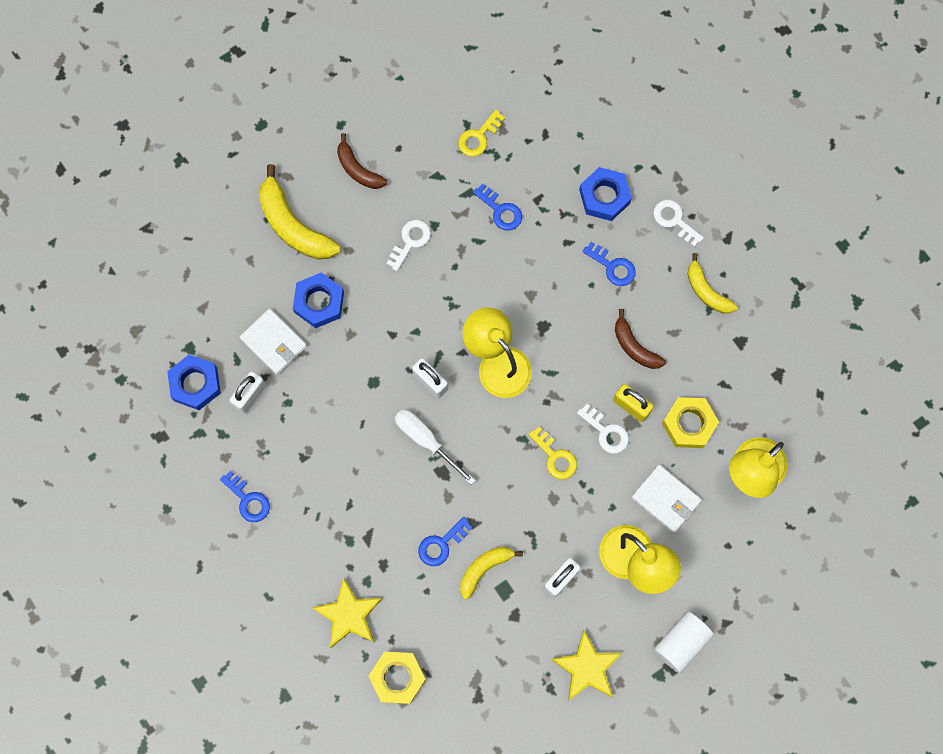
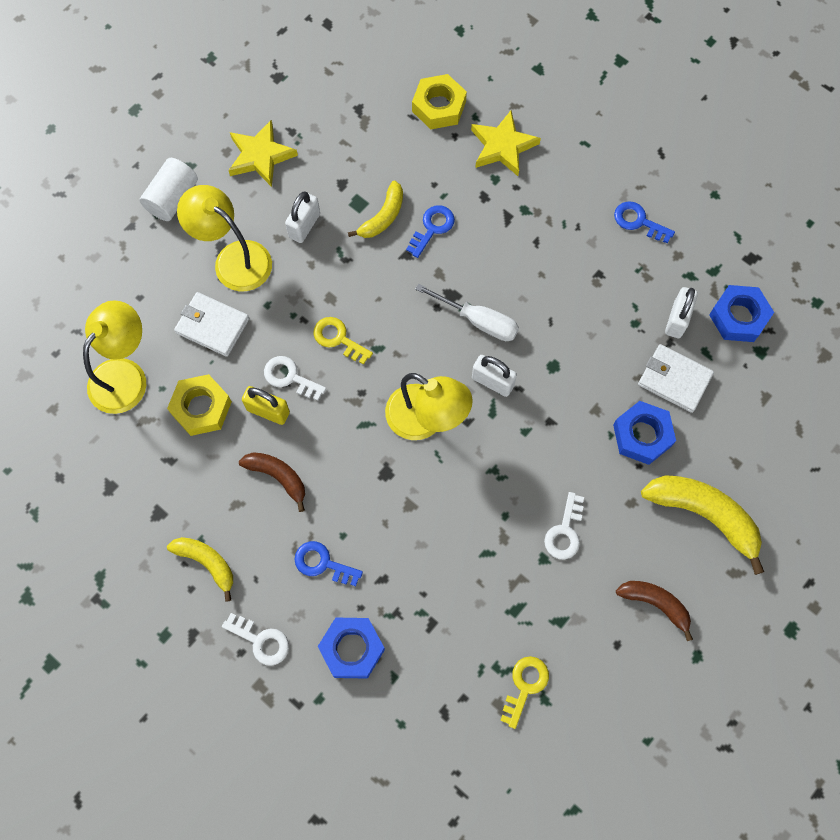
camera: 165 degrees right, 5 degrees down
(500, 210) = (471, 597): blue key -> none

